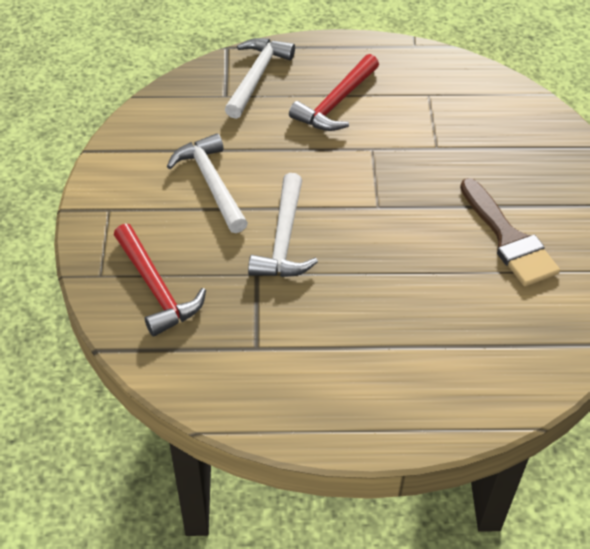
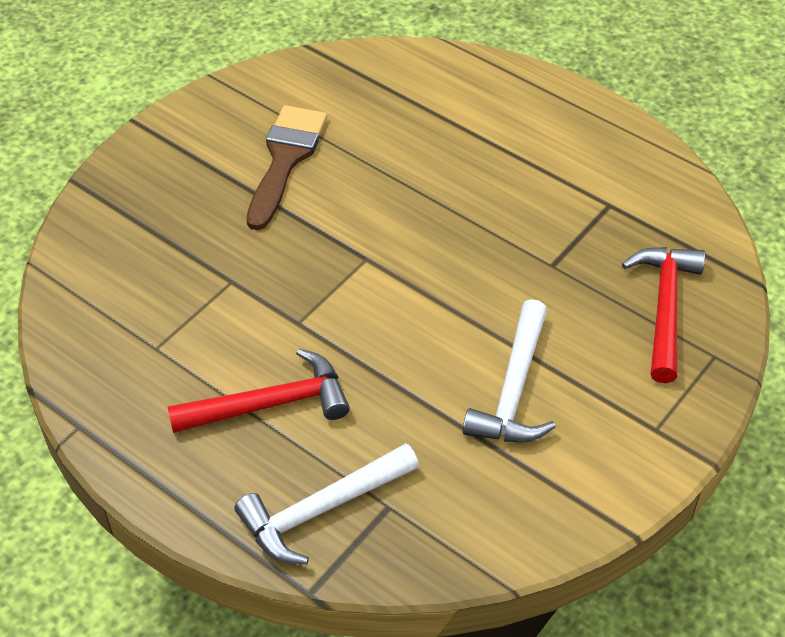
camera: 140 degrees left, 0 degrees up
(284, 240) = (494, 281): white hammer -> none

